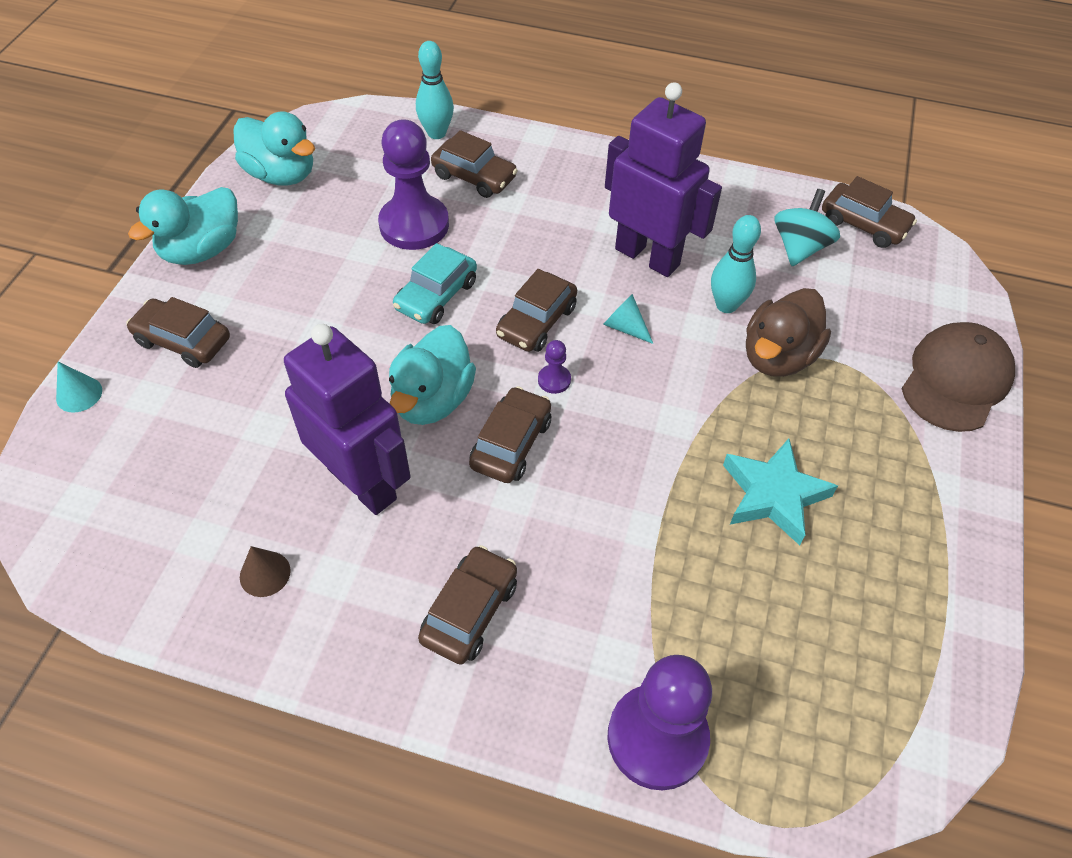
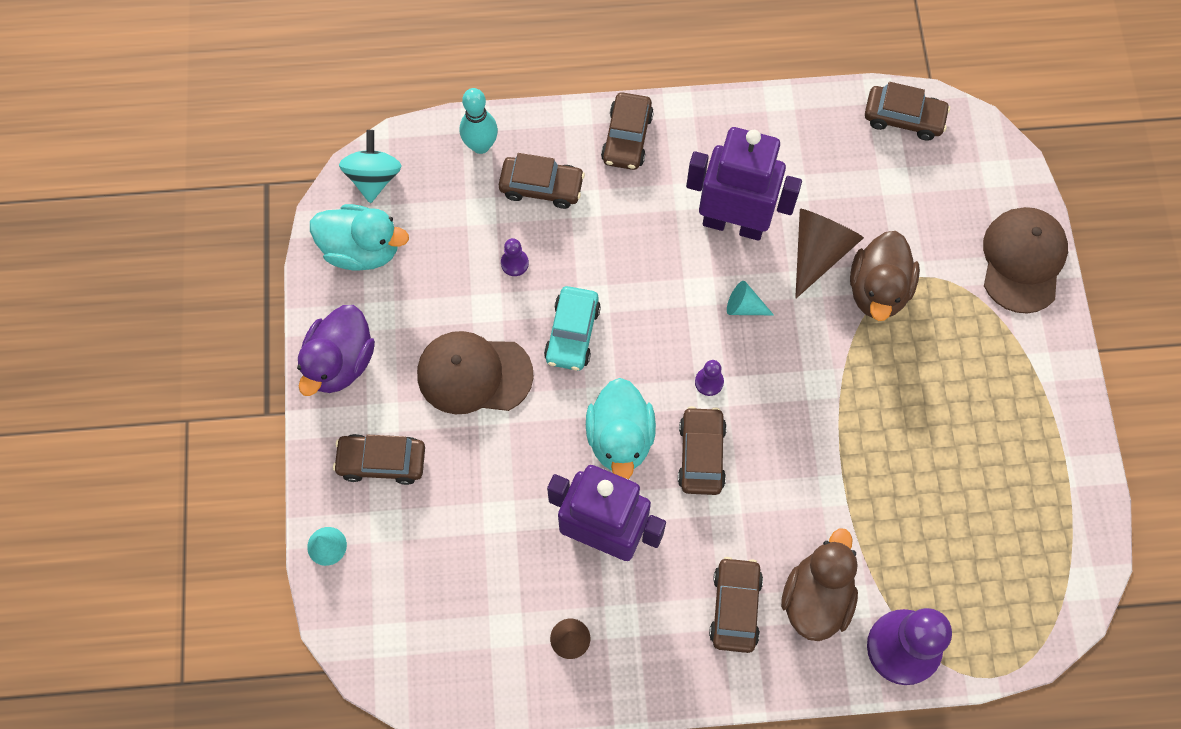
camera: 20 degrees left, 15 degrees up
(202, 250) = (340, 362): turquoise duck -> purple duck
(320, 298) = (474, 374): none -> brown cap
(414, 225) = (514, 263): purple pawn -> purple pawn, size x0.42
(536, 321) = (669, 329): brown car -> brown car (627, 137)
(572, 637) = (816, 598): none -> brown duck
(726, 305) = (818, 252): turquoise bowling pin -> brown cone
(773, 495) = (917, 423): turquoise star -> none
(799, 248) = (858, 165): turquoise spinning top -> turquoise spinning top (374, 178)

